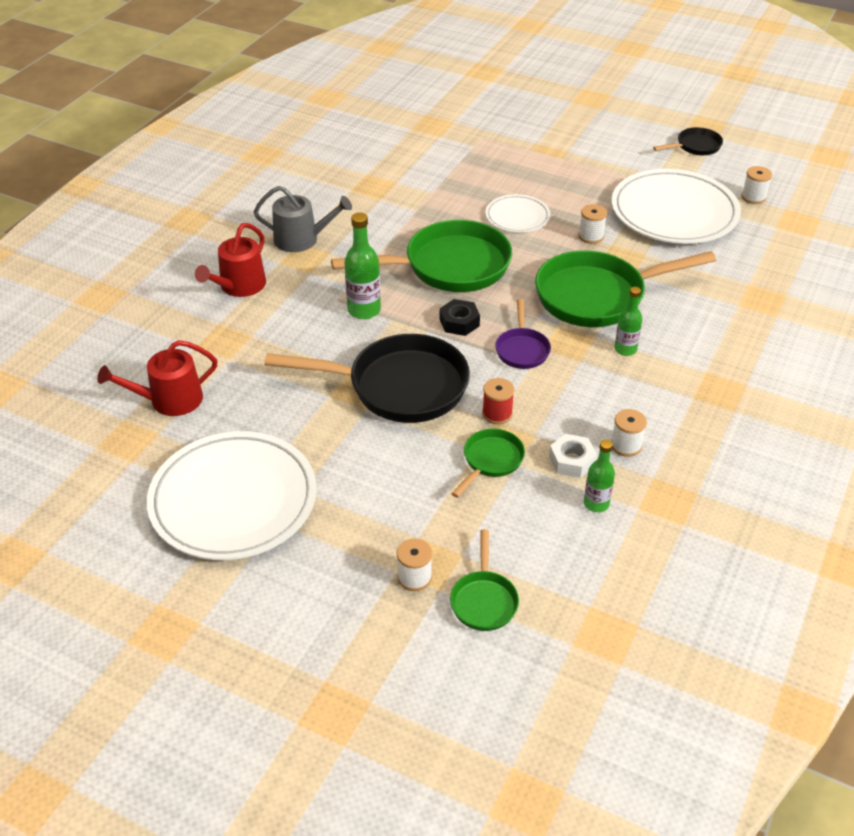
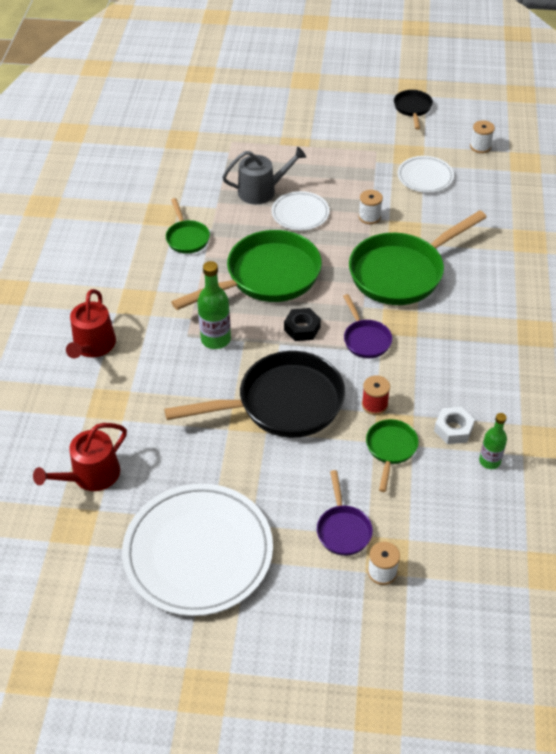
camera: 20 degrees left, 5 degrees up
(301, 239) = (125, 284): grey watering can -> grey watering can (261, 191)
(395, 523) = (343, 529): none -> purple pan
(484, 600) = (445, 573): green pan -> green pan (187, 238)
(625, 349) = (446, 316): green bottle -> none
(626, 445) = (488, 403): white spool -> none
(674, 212) = (425, 177): white plate -> white plate, size x0.51
(695, 146) = (412, 109): black pan -> black pan turned 45 degrees counterclockwise

